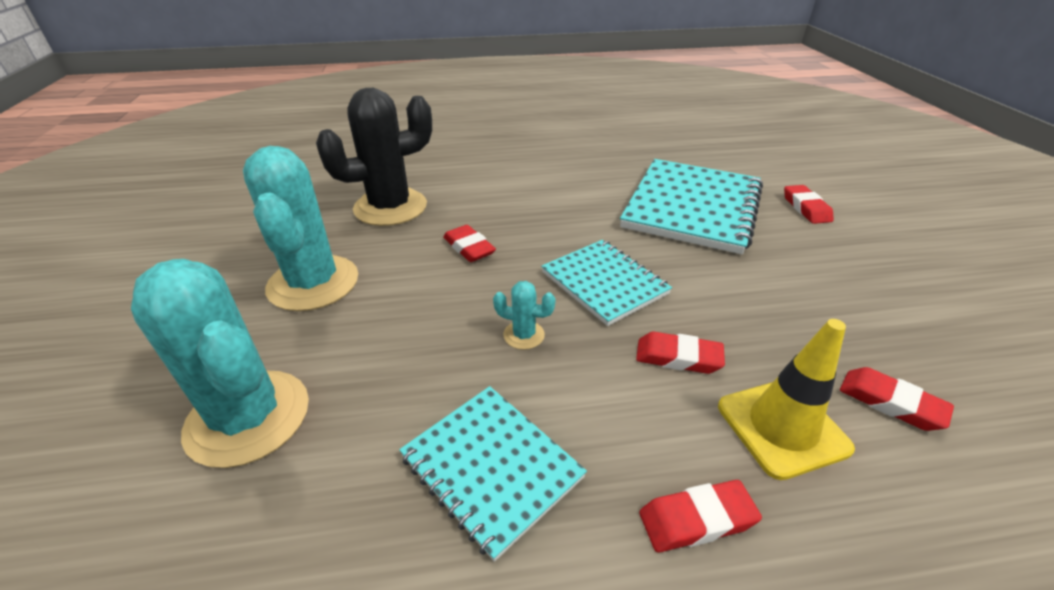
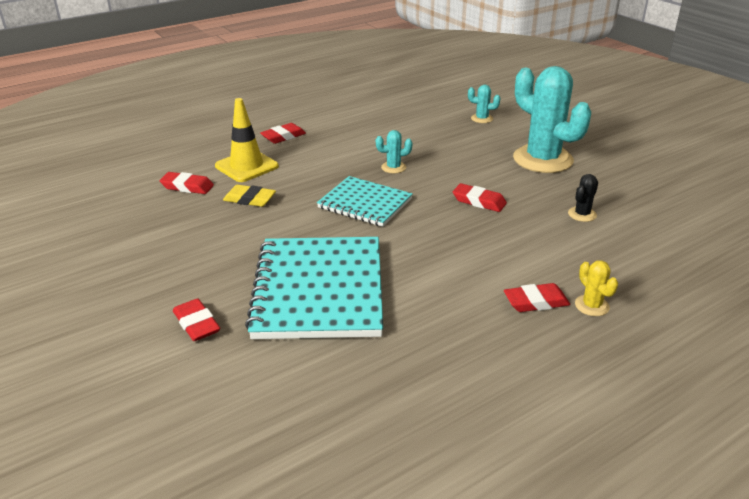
camera: 155 degrees right, 5 degrees down
(248, 417) = (482, 118): turquoise cactus -> turquoise cactus, size x0.42
(390, 207) = (582, 214): black cactus -> black cactus, size x0.42
(489, 153) = (591, 306): none -> yellow cactus
(491, 467) = (369, 130): turquoise notebook -> none
(678, 357) = (303, 178): red eraser -> red eraser (536, 302)
(769, 338) = (249, 199): none -> yellow eraser

